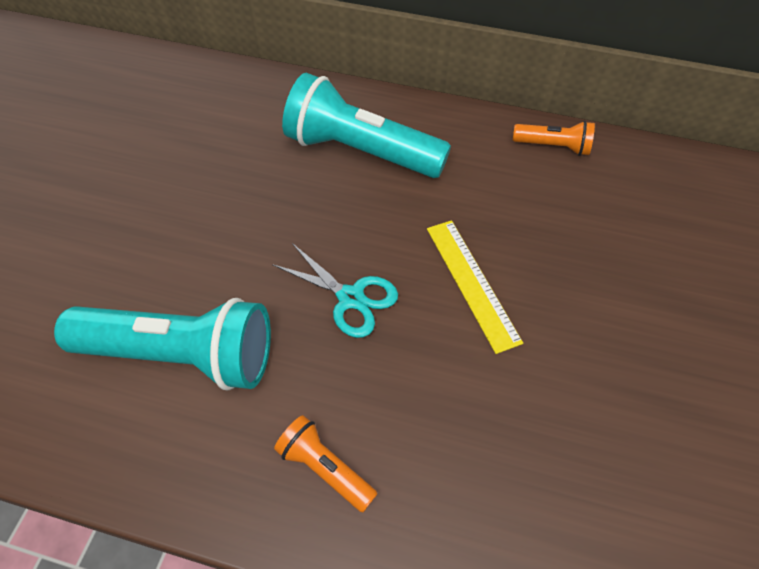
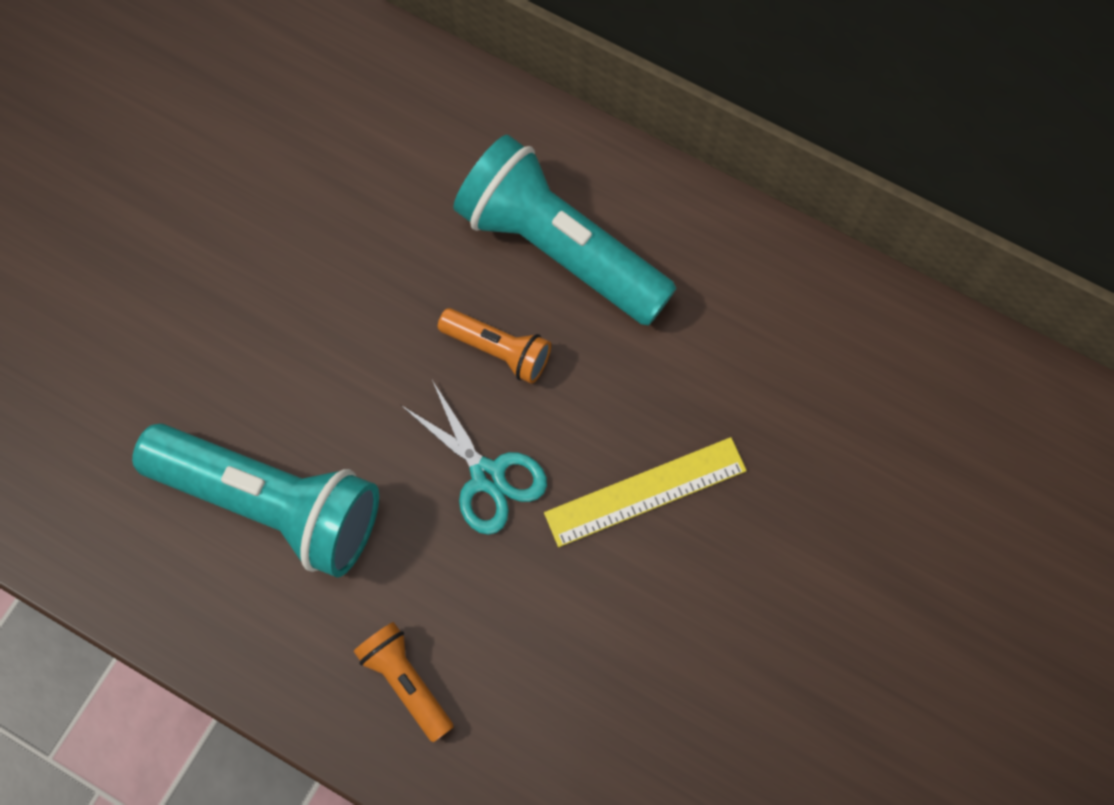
camera: 15 degrees right, 15 degrees up
(472, 283) = (645, 492): yellow ruler -> yellow ruler turned 75 degrees clockwise
(553, 146) = (834, 302): orange flashlight -> orange flashlight (498, 350)

